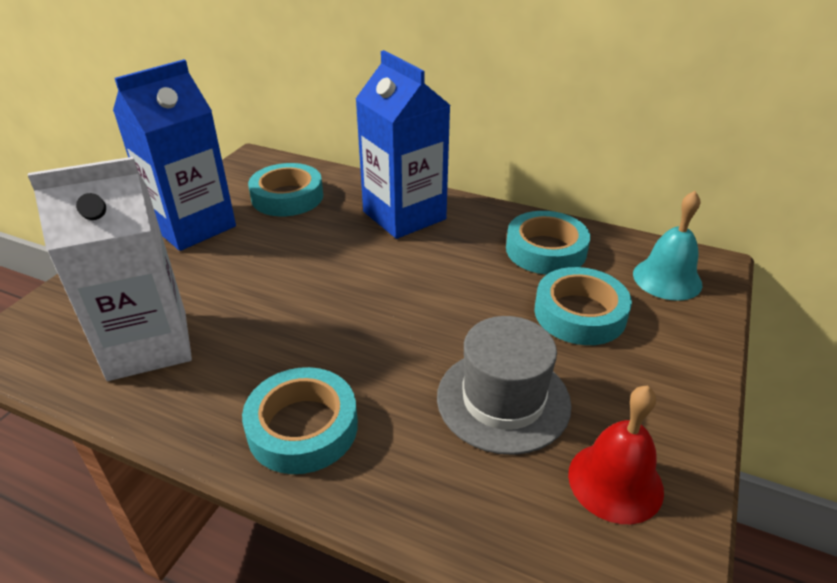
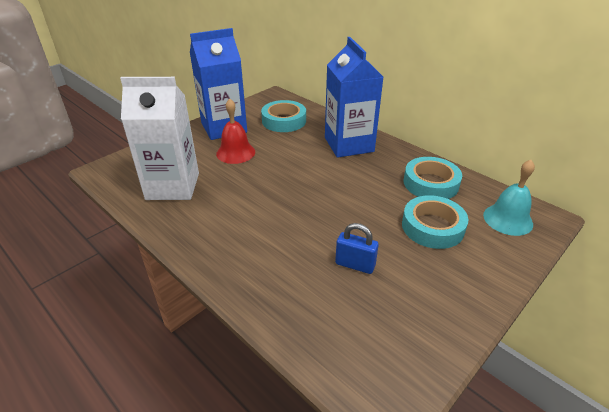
camera: 20 degrees right, 0 degrees up
(303, 427) = (232, 249): turquoise tape -> none
(503, 400) = (355, 265): grey hat -> blue padlock
(615, 481) = (401, 330): red bell -> red bell (235, 153)

